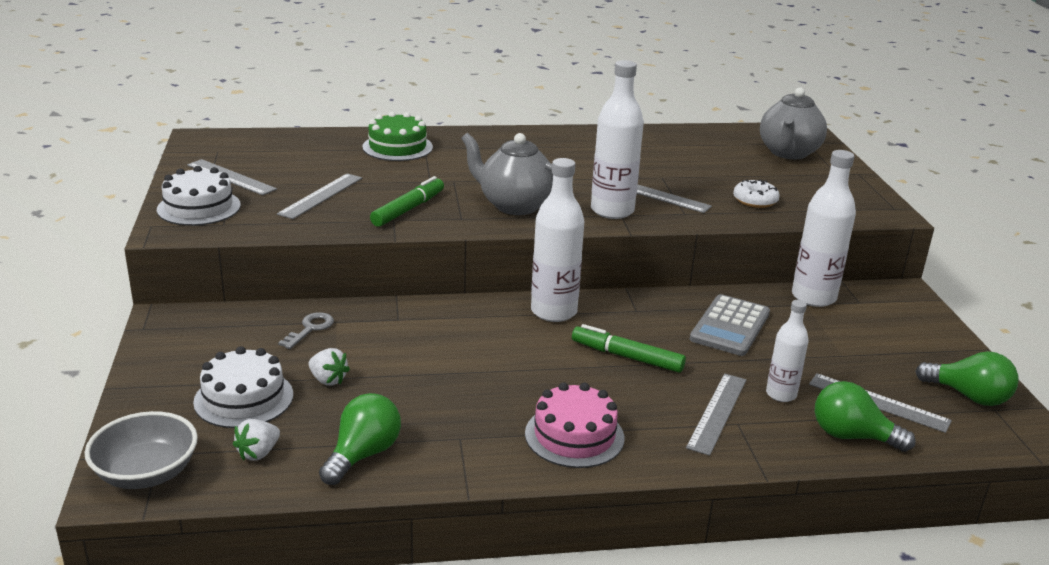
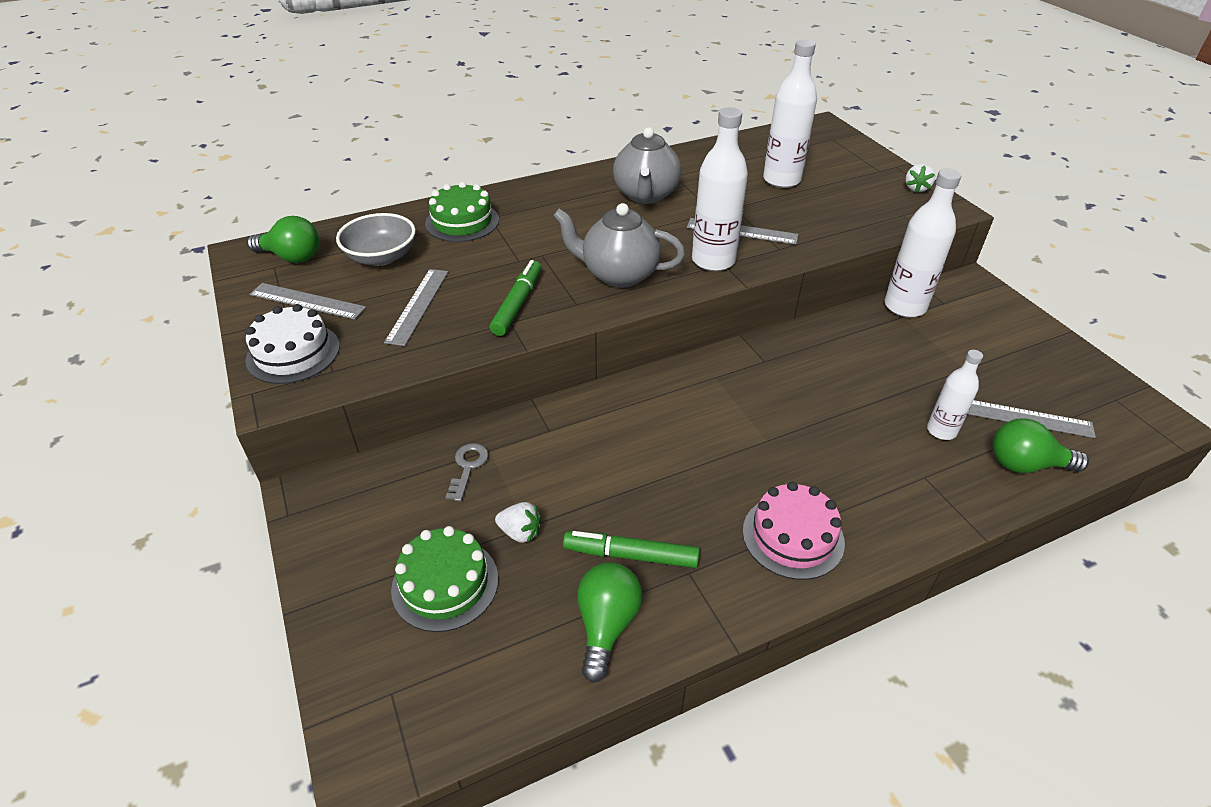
camera: 15 degrees left, 15 degrees up
(146, 473) = (391, 726): grey bowl -> grey bowl (381, 257)
(244, 398) = (445, 584): white cake -> green cake
(258, 453) = (498, 657): white strawberry -> white strawberry (916, 188)
(553, 311) = (692, 382): white bottle -> white bottle (781, 180)
(627, 357) = (787, 421): green marker -> green marker (631, 555)
(717, 413) = (901, 469): grey ruler -> none
(730, 326) = (855, 359): grey calculator -> none
(755, 200) = (830, 219): white donut -> none
(788, 153) = (824, 154): grey teapot -> grey teapot (645, 195)
(968, 396) = (1088, 390): green light bulb -> green light bulb (292, 257)

